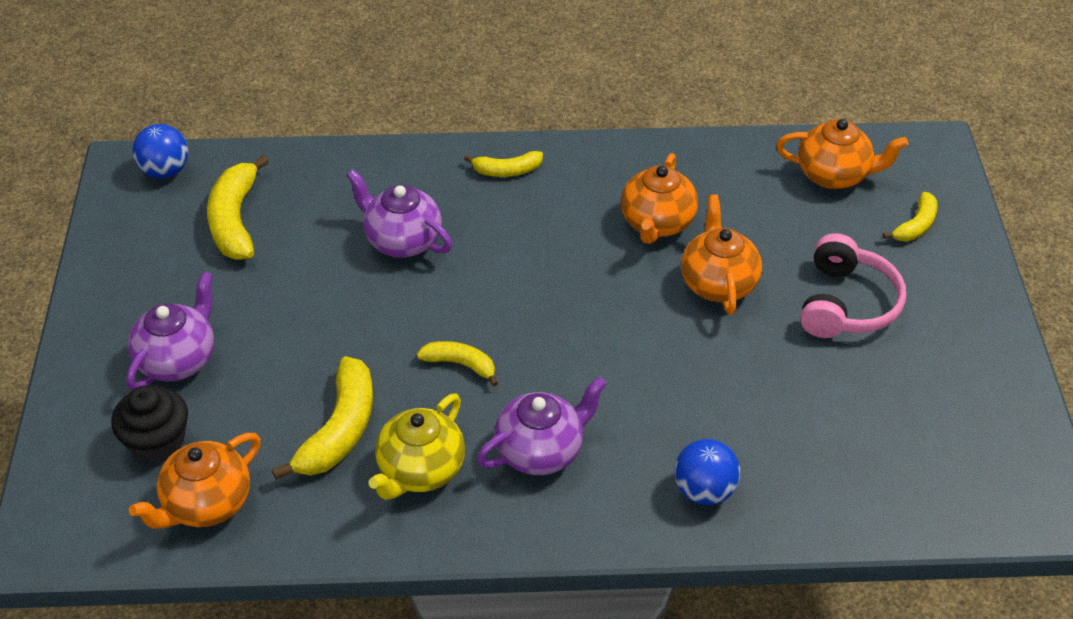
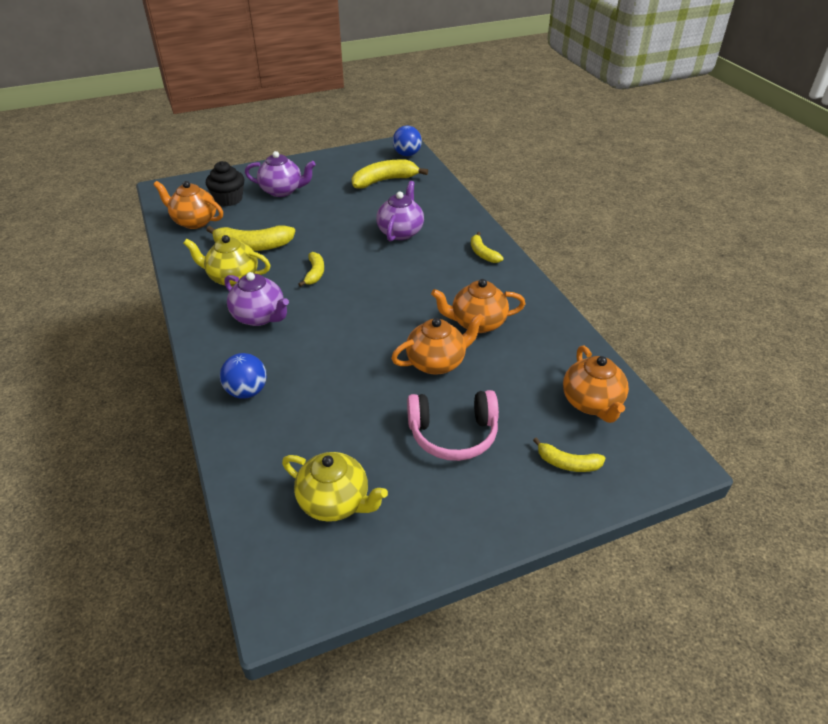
camera: 70 degrees right, 5 degrees down
(922, 434) = (335, 502): none -> yellow teapot

